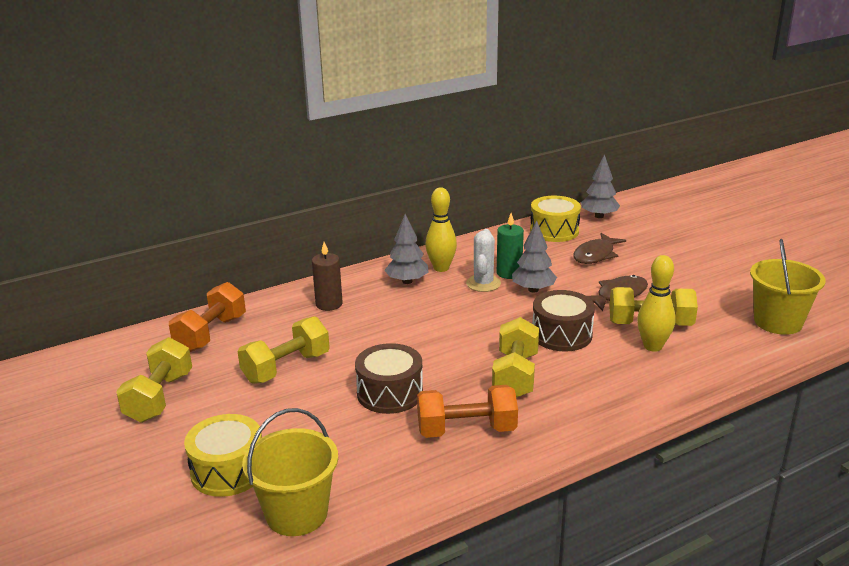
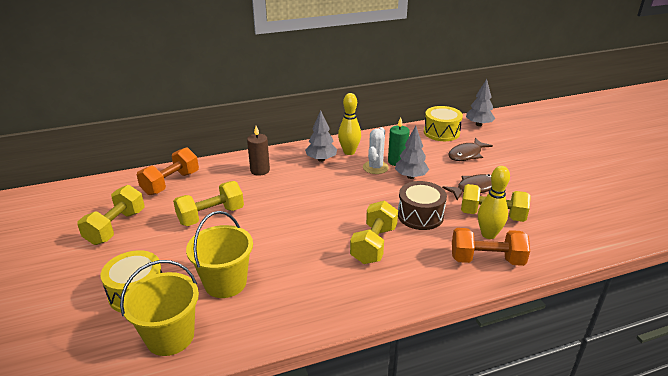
camera: 10 degrees right, 5 degrees up
(390, 393) = (276, 246): brown drum -> none
(466, 430) = (321, 285): orange dumbbell -> orange dumbbell (486, 260)
(778, 322) = (596, 227): yellow bucket -> yellow bucket (225, 283)

